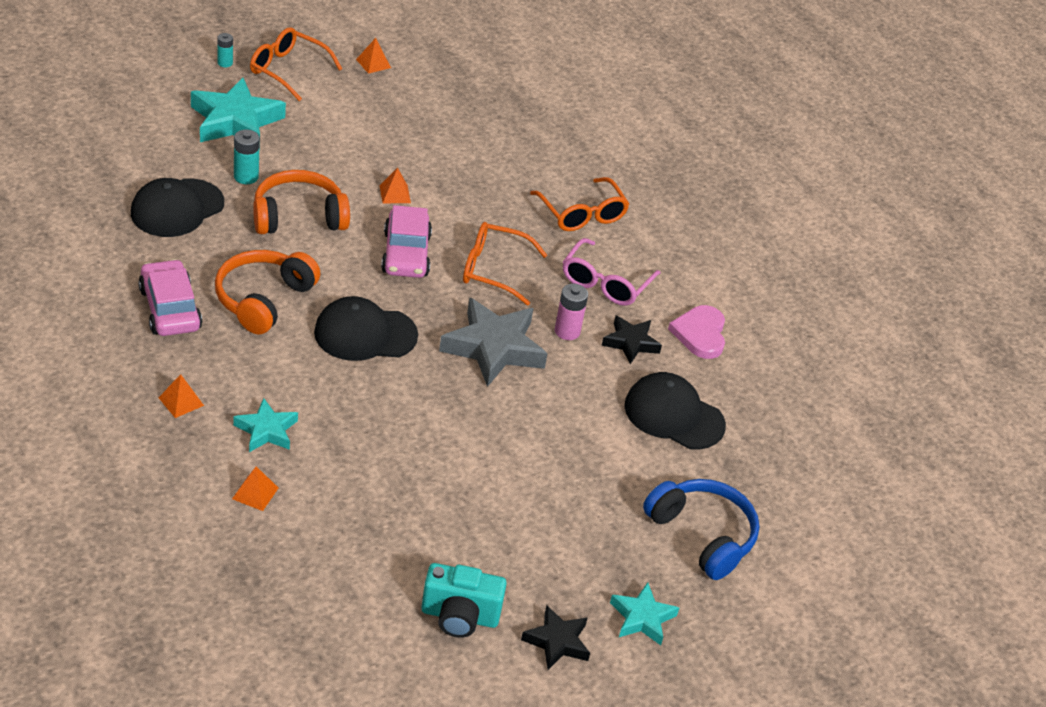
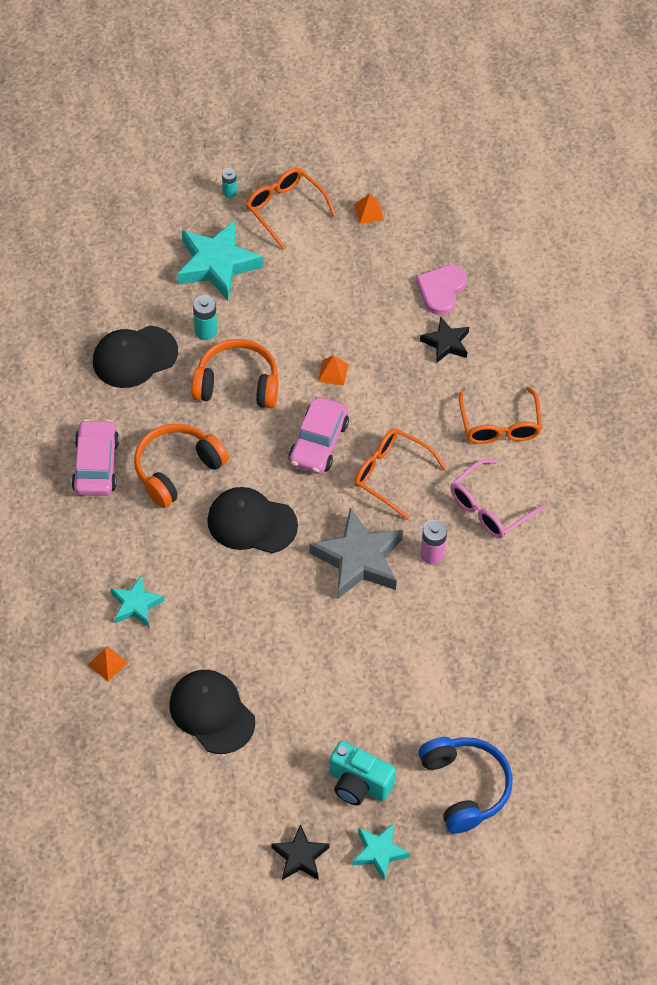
camera: 25 degrees right, 15 degrees up
(181, 401) = (76, 562): orange pyramid -> none
(459, 616) = (230, 814): turquoise camera -> turquoise camera (358, 784)
(630, 343) = (485, 578): black star -> black star (446, 343)
(674, 415) = (492, 662): black cap -> black cap (212, 712)
(700, 334) = (555, 581): pink heart -> pink heart (441, 290)

